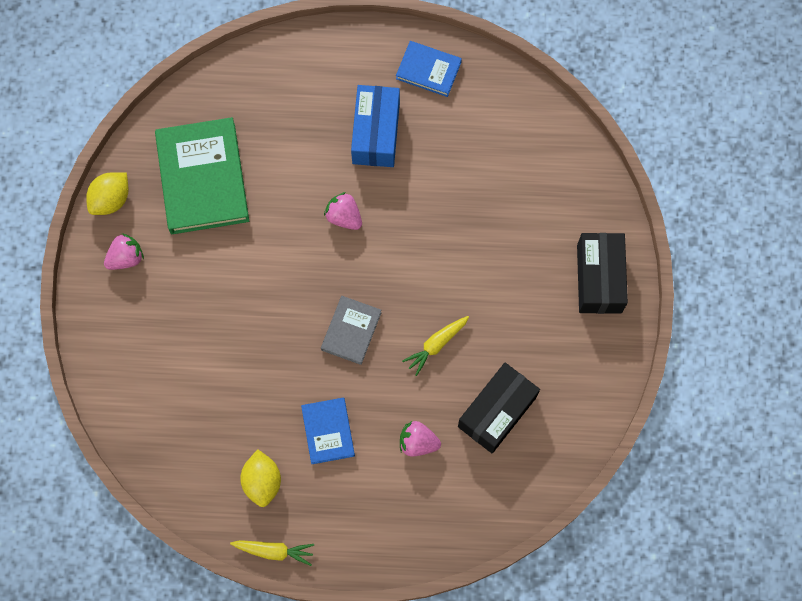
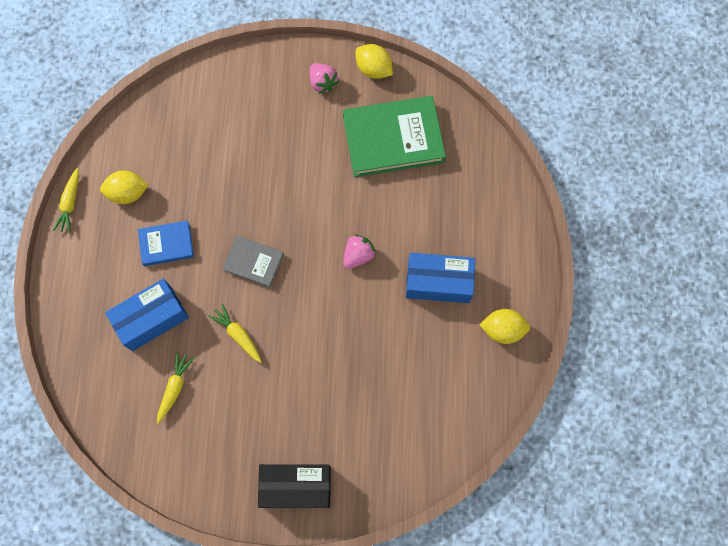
camera: 90 degrees right, 0 degrees up
(418, 442) = (152, 319): pink strawberry -> blue box
(428, 70) = (502, 329): blue book -> yellow lemon
(497, 412) = (175, 388): black box -> yellow carrot

